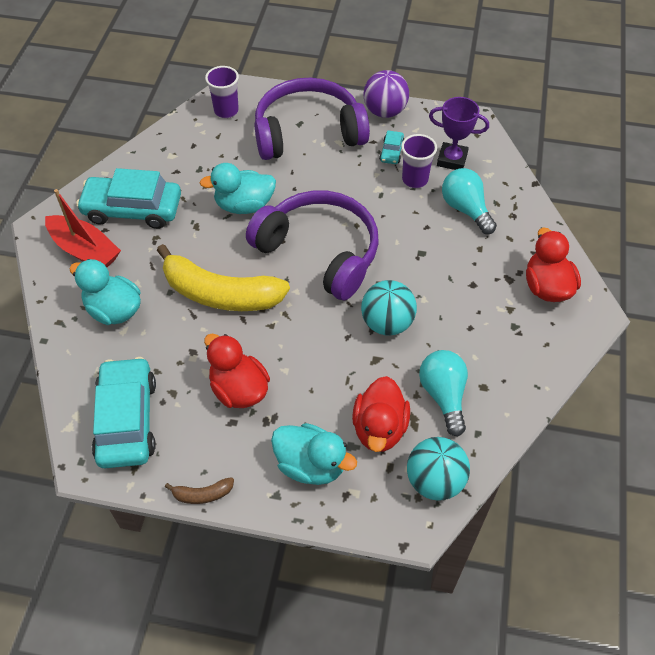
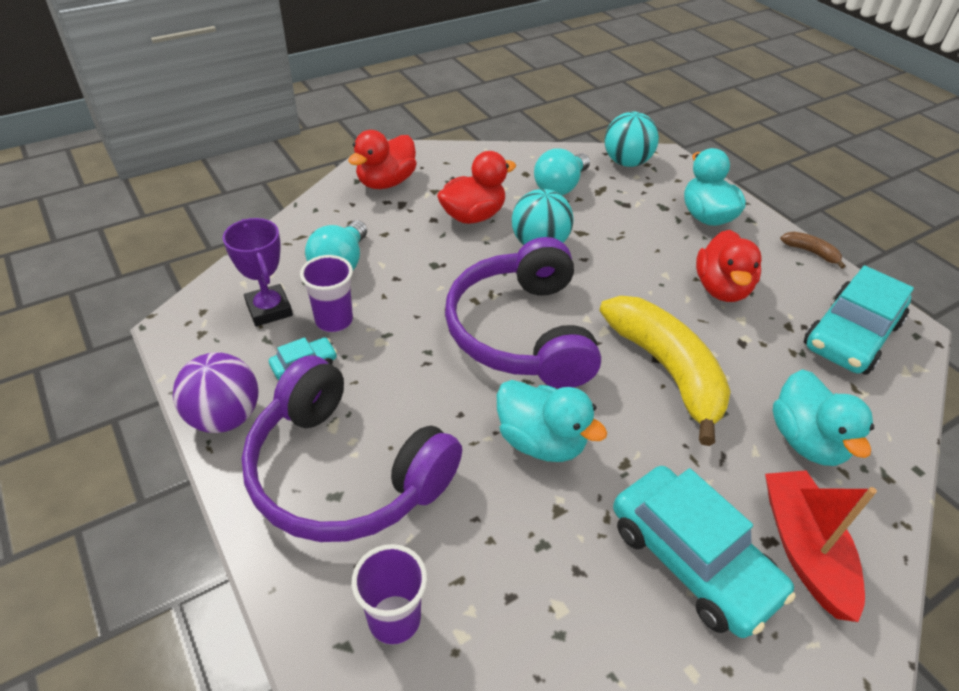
camera: 135 degrees left, 10 degrees down
(379, 428) = (630, 201): red duck -> red duck (473, 216)

